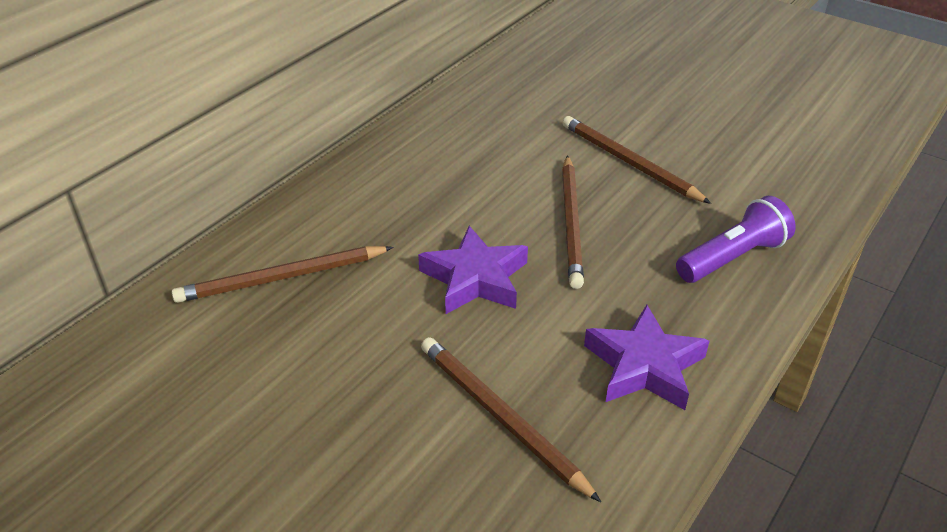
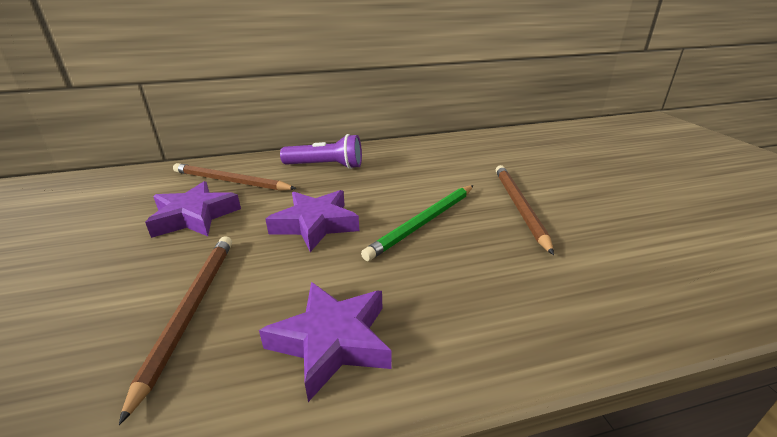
camera: 40 degrees right, 10 degrees down
(326, 341) = (194, 216): none -> purple star
(571, 223) = (423, 223): brown pencil -> green pencil
(732, 257) = (528, 304): purple flashlight -> purple flashlight (326, 166)

